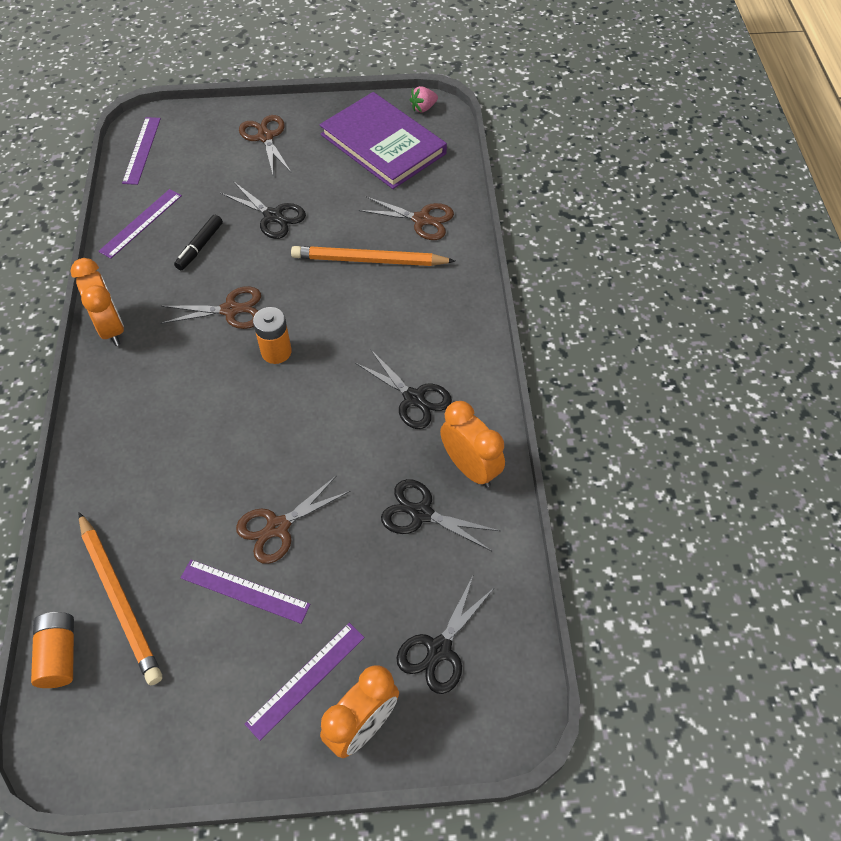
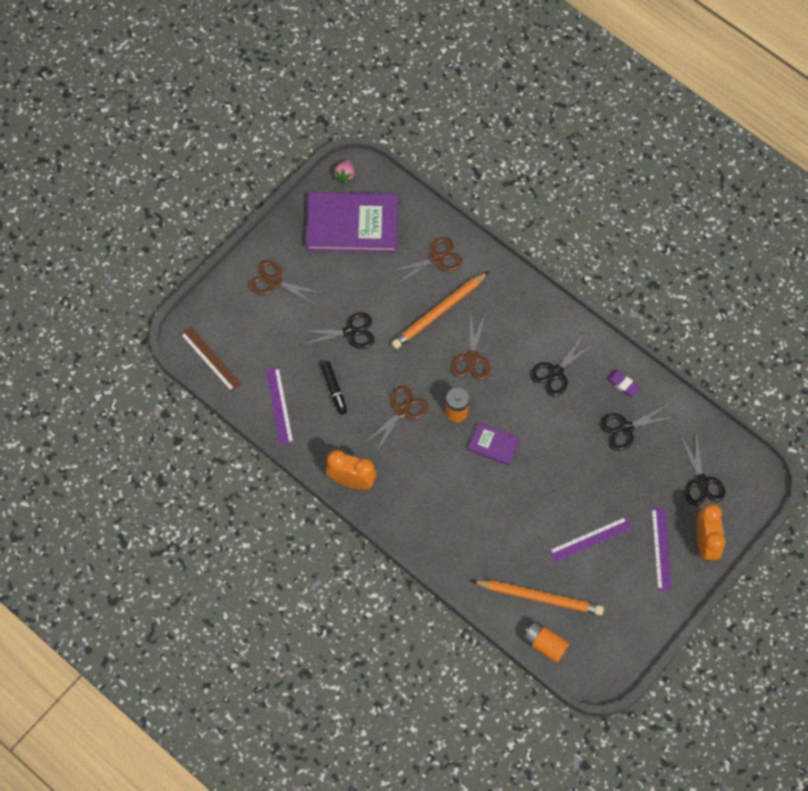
camera: 45 degrees left, 10 degrees up
(142, 150) = (211, 359): purple ruler -> brown ruler
(271, 409) = (493, 444): none -> purple book
(278, 527) = (569, 498): brown scissors -> brown scissors (472, 358)
(414, 398) = (556, 372): black scissors -> black scissors turned 135 degrees clockwise
(470, 468) = (623, 384): orange clock -> purple eraser

